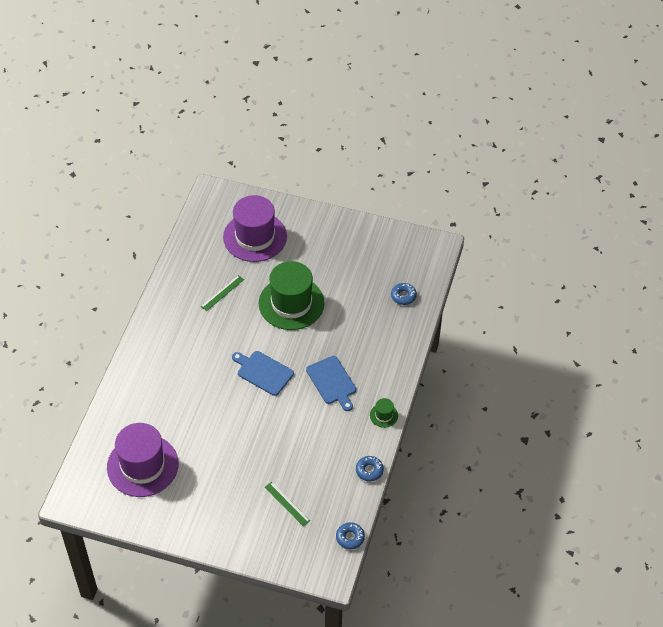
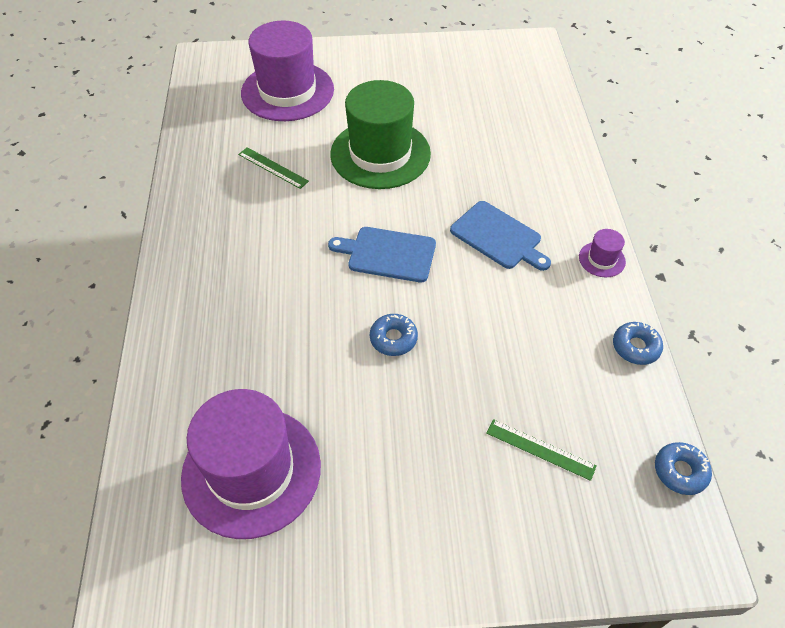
camera: 20 degrees left, 0 degrees up
(222, 293) = (273, 167): green ruler -> green ruler turned 75 degrees counterclockwise
(383, 415) = (602, 259): green hat -> purple hat
(403, 296) = (526, 106): blue donut -> blue donut (393, 339)

